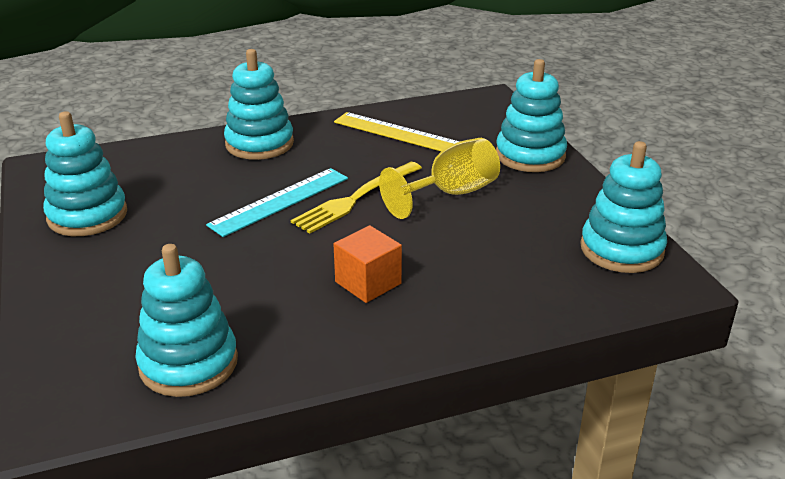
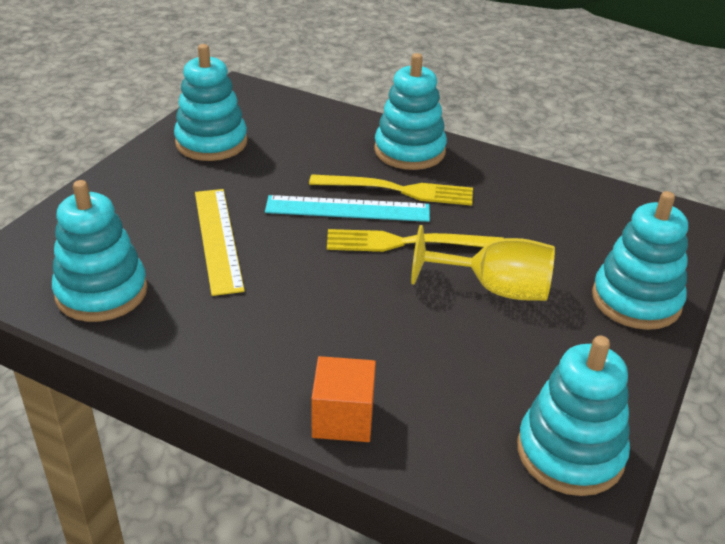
camera: 45 degrees right, 5 degrees up
(294, 171) = (398, 190): none -> yellow fork
(368, 283) = (302, 319): orange cube -> orange cube (343, 418)
(398, 133) = (540, 205): yellow ruler -> yellow ruler (218, 239)

